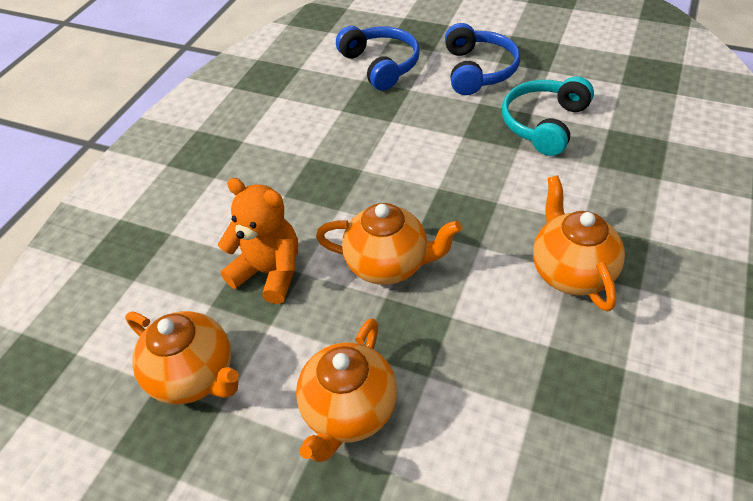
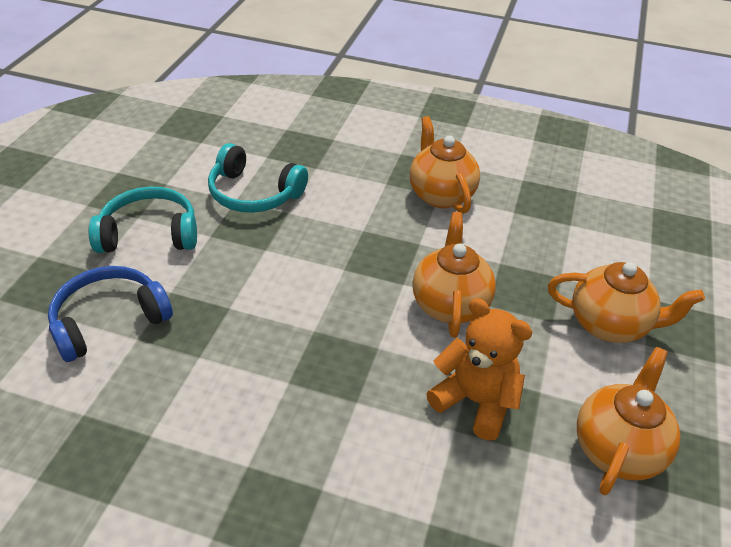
camera: 100 degrees left, 5 degrees down
(269, 272) = (475, 401): orange teddy bear -> orange teddy bear turned 105 degrees clockwise
(478, 70) = (149, 233): blue headphones -> turquoise headphones
(570, 272) = (440, 195): orange teapot -> orange teapot turned 90 degrees clockwise

